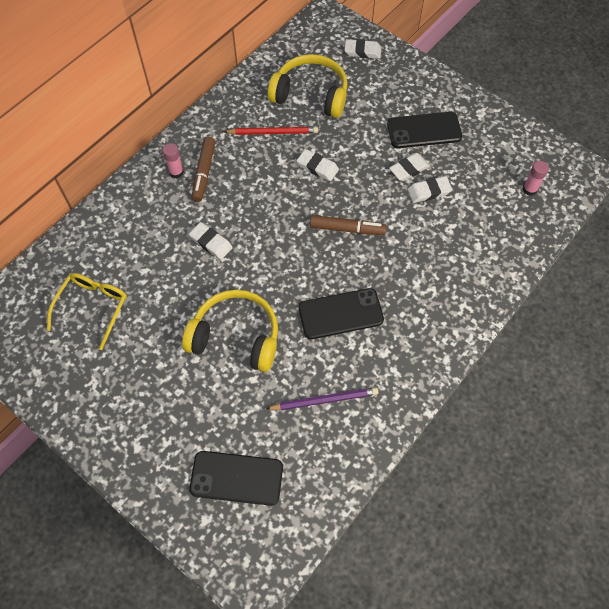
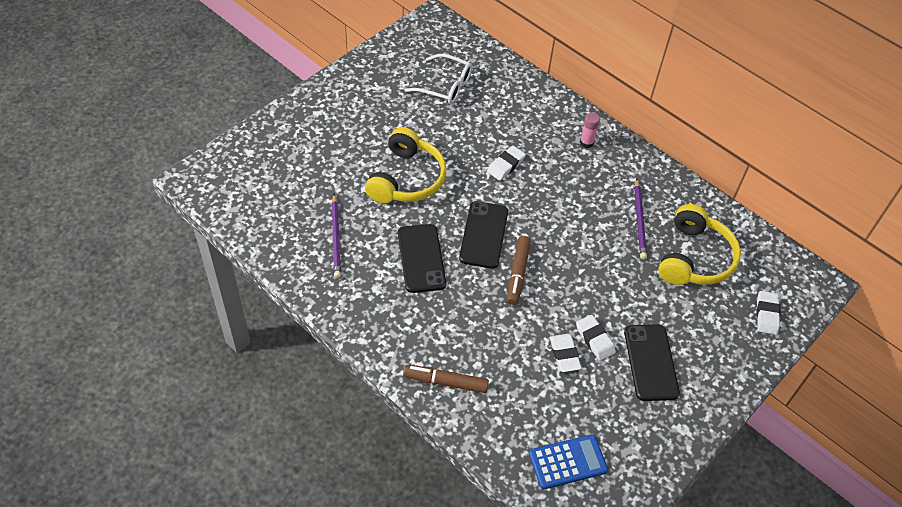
camera: 90 degrees right, 10 degrees down
(93, 307) = (445, 86): yellow glasses -> white glasses
(204, 172) = (586, 163): brown marker -> brown marker (445, 382)
(236, 478) = (278, 172): black phone -> black phone (483, 235)
(273, 132) = (639, 221): red pencil -> purple pencil
(317, 167) = (595, 255): white eraser -> none
(529, 189) = (568, 462): pink glue stick -> blue calculator

